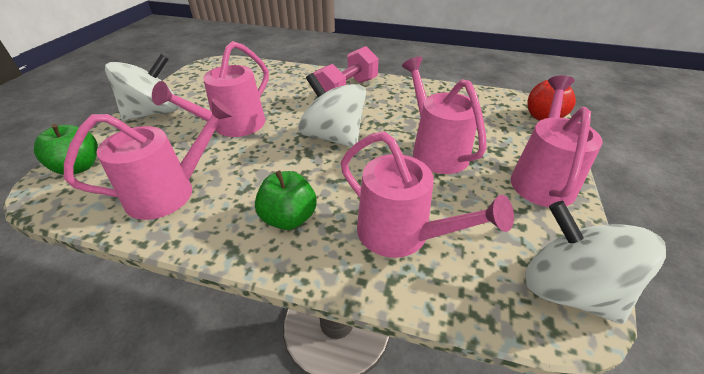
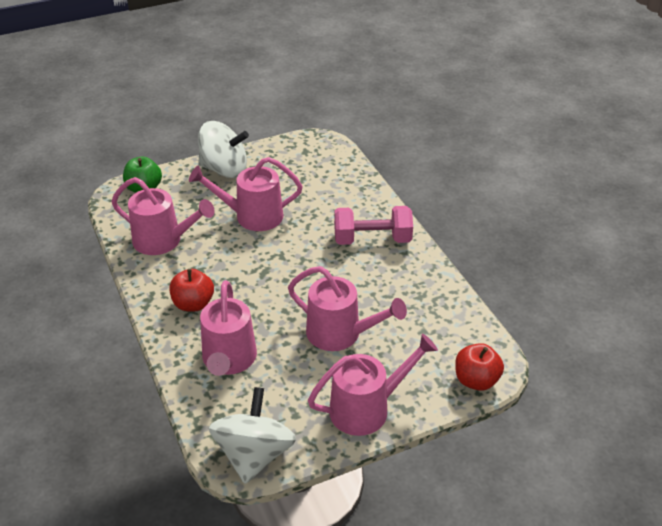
camera: 50 degrees right, 0 degrees up
(289, 218) = (193, 304): green apple -> red apple
(333, 137) = (296, 272): white spinning top -> none
(435, 150) = (341, 334): pink watering can -> pink watering can turned 90 degrees clockwise

